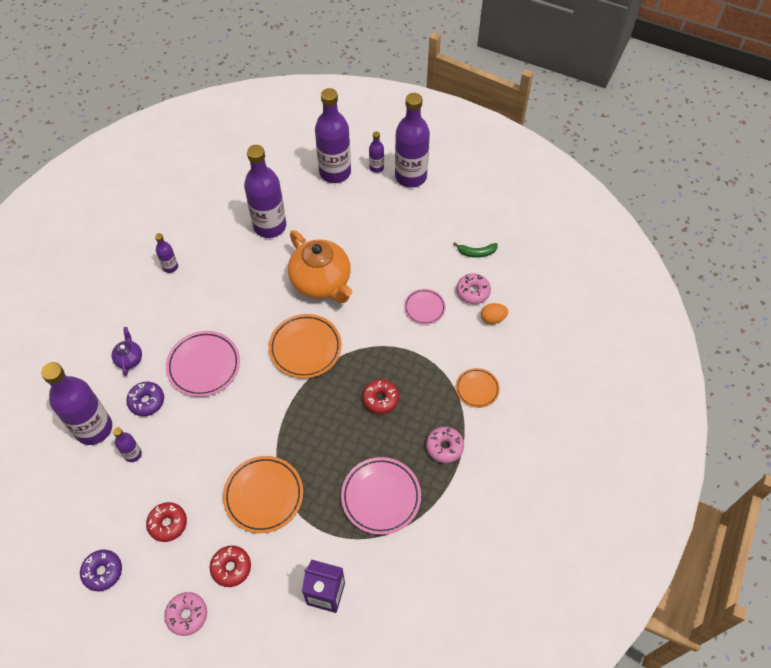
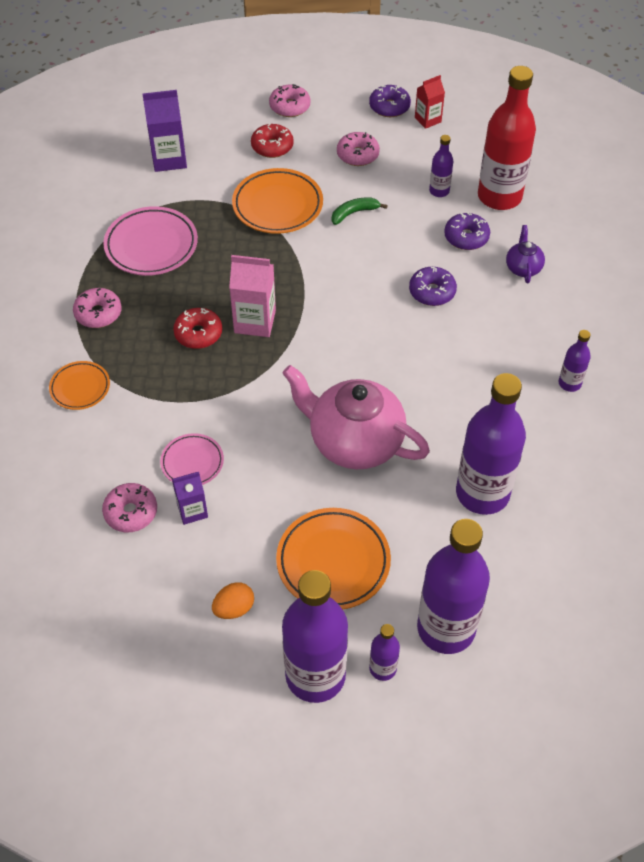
camera: 155 degrees right, 5 degrees down
(83, 539) = (428, 120): none -> red carton
(94, 428) = (499, 197): purple bottle -> red bottle
(129, 358) = (523, 268): purple teapot -> purple teapot turned 150 degrees counterclockwise
(168, 524) = (357, 155): red donut -> pink donut
(204, 366) = (432, 292): pink plate -> purple donut
(305, 348) = (324, 354): orange plate -> orange plate (333, 562)
(321, 282) = (354, 442): orange teapot -> pink teapot
(337, 393) = (255, 321): none -> pink carton
(437, 279) = (192, 511): none -> purple carton
(476, 252) = (147, 577): green banana -> green banana (354, 213)
(493, 318) = (88, 485): orange egg -> orange egg (234, 608)

